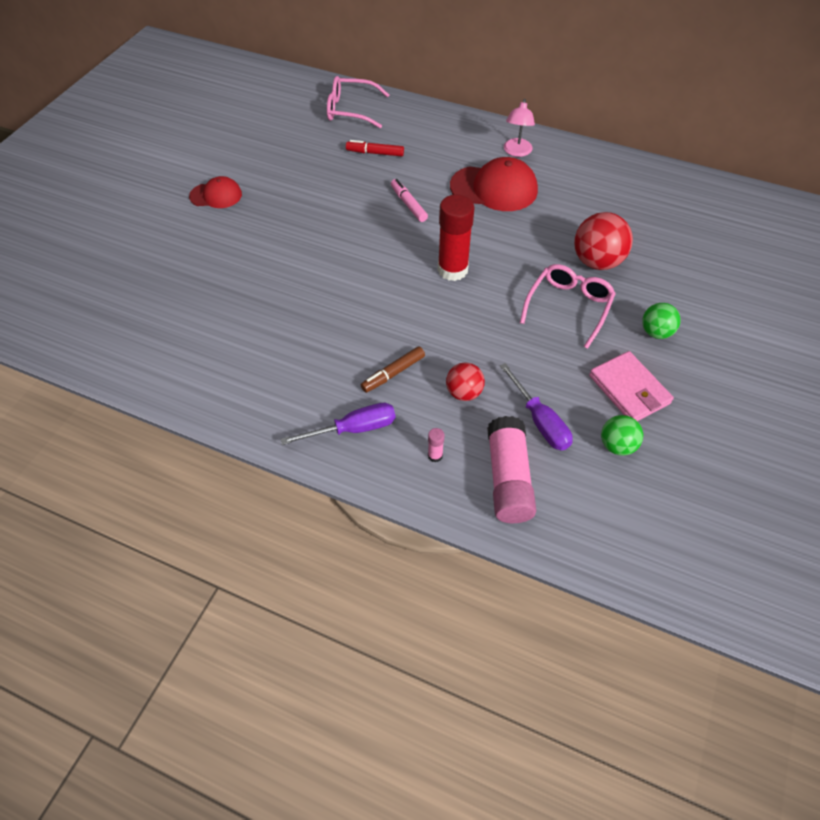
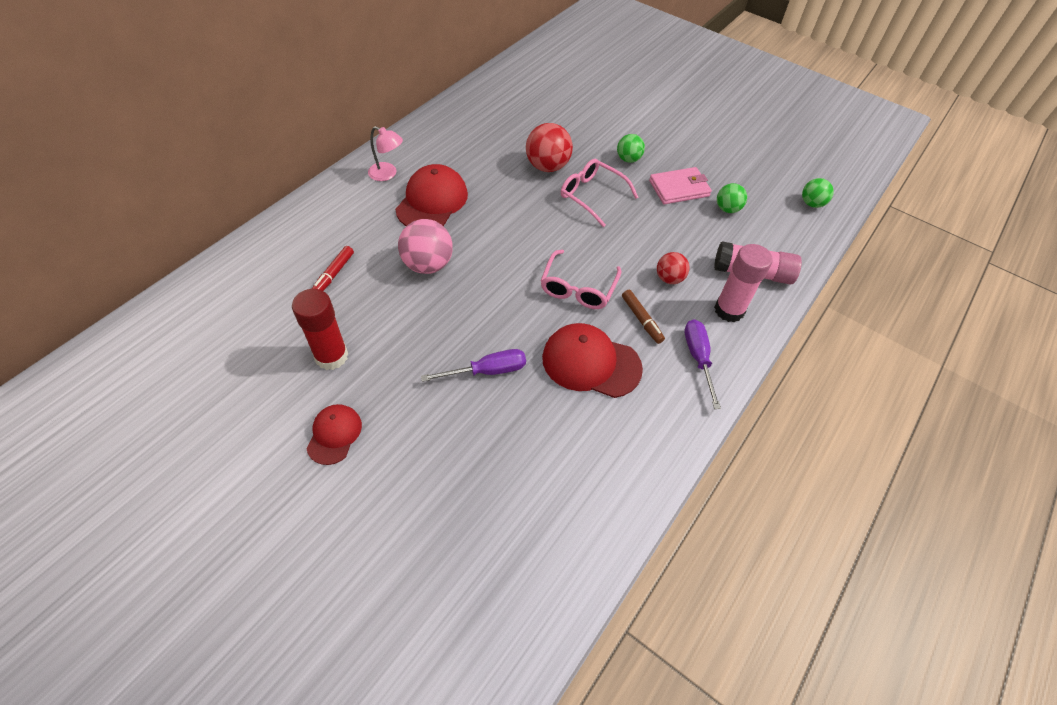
camera: 80 degrees left, 0 degrees up
(324, 339) = (591, 363): none -> red cap
(351, 110) = (243, 280): pink glasses -> pink glasses (578, 288)
(408, 204) = (428, 265): pink marker -> pink ball
(435, 455) = (729, 310): pink glue stick -> pink glue stick, size x2.45
(452, 270) = (528, 253): red glue stick -> red glue stick (331, 356)
(540, 421) = (702, 242): purple screwdriver -> purple screwdriver (487, 371)
(686, 554) = (811, 203): none -> green ball

